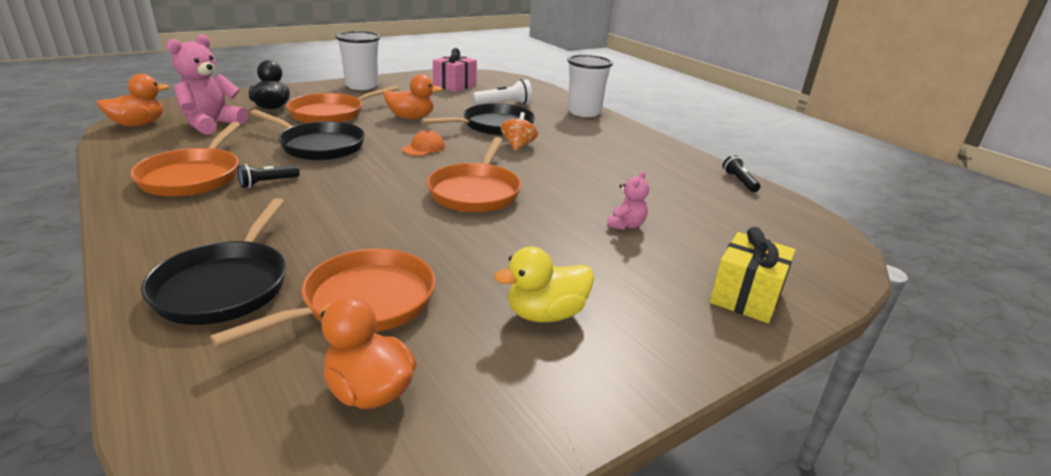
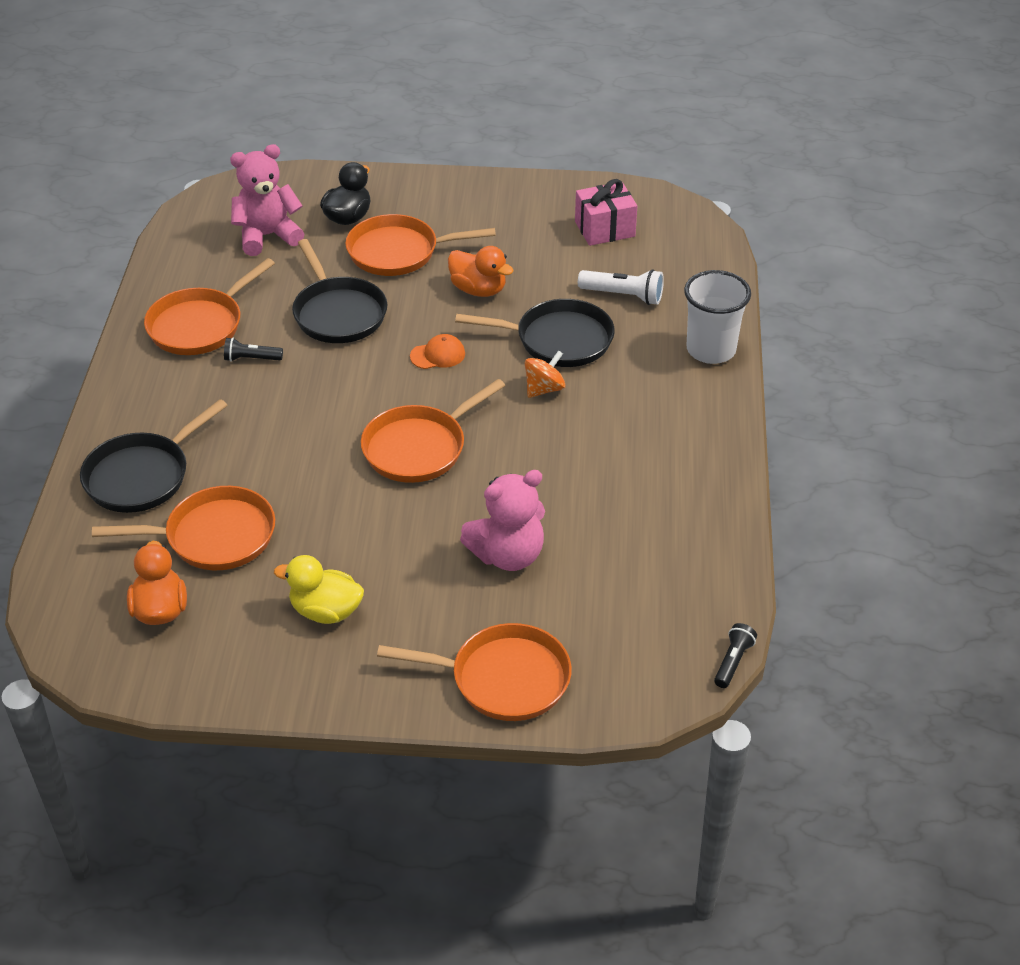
camera: 40 degrees right, 15 degrees up
(139, 124) = (204, 214): orange duck -> none
(362, 86) = (484, 196): white cup -> none
(625, 225) = (508, 555): pink teddy bear -> pink teddy bear, size x1.91
(739, 181) = (727, 553): black flashlight -> black flashlight (733, 662)
(745, 297) = (503, 679): yellow gift -> orange pan

